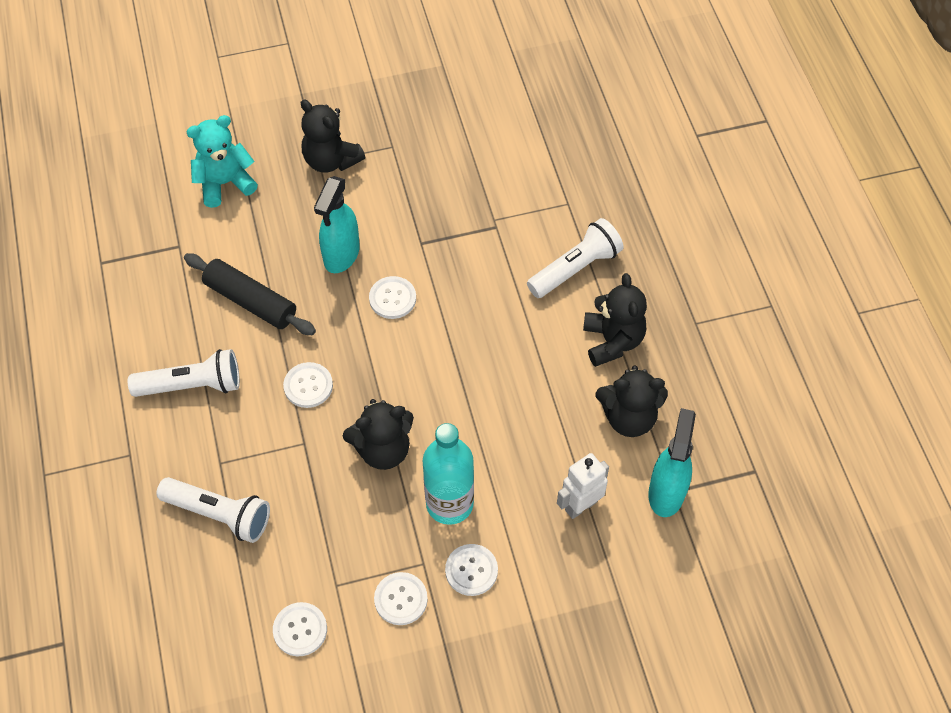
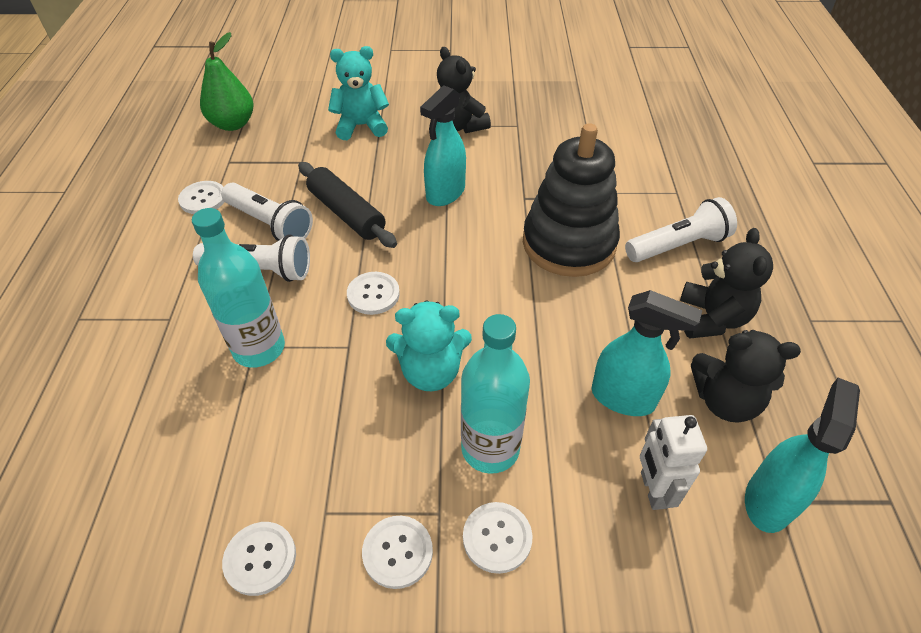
camera: 15 degrees right, 10 degrees down
(81, 210) = (233, 124): none -> green pear
(219, 514) = (228, 398): white flashlight -> white flashlight (270, 224)
(225, 463) = (259, 348): none -> turquoise bottle
(383, 449) = (430, 372): black teddy bear -> turquoise teddy bear
(392, 298) = (483, 236): white button -> white button (203, 199)
(474, 289) = (569, 243): none -> black stacking toy
(547, 435) = (623, 398): none -> turquoise spray bottle
(580, 505) = (653, 490): white robot -> white robot turned 75 degrees counterclockwise

